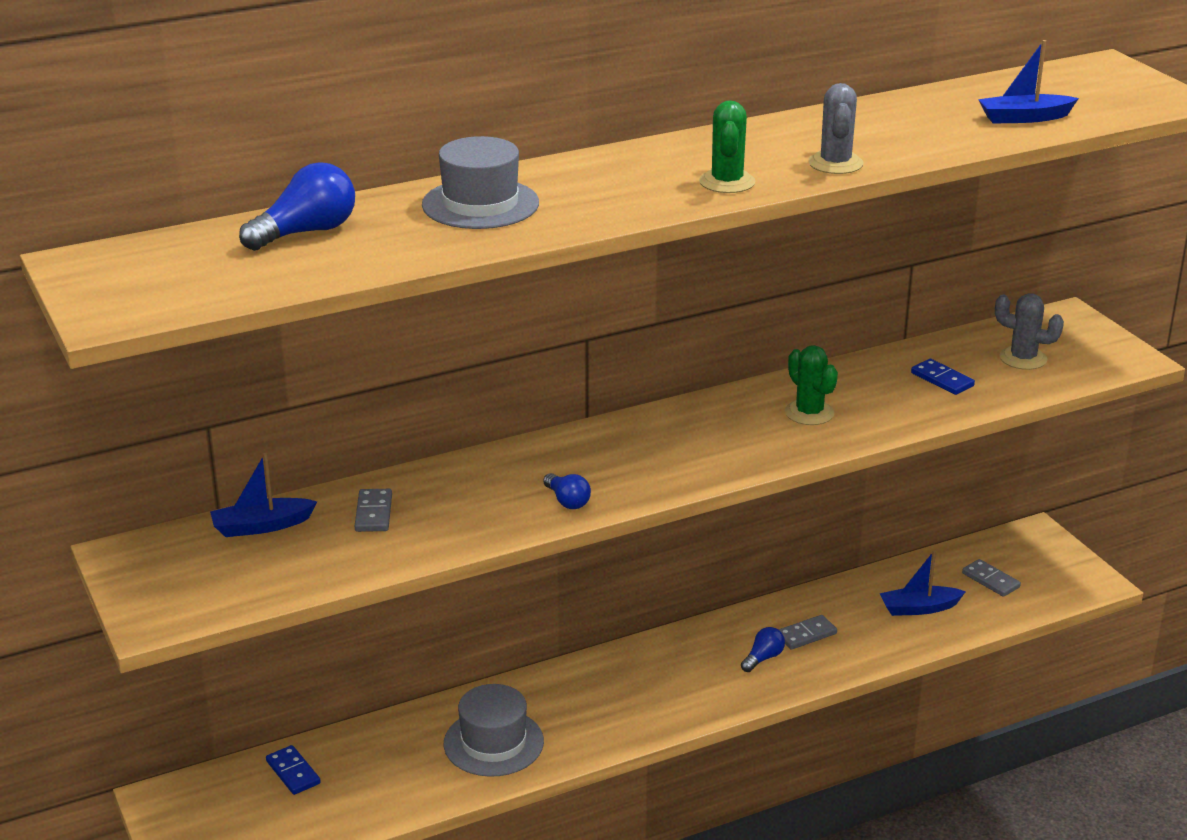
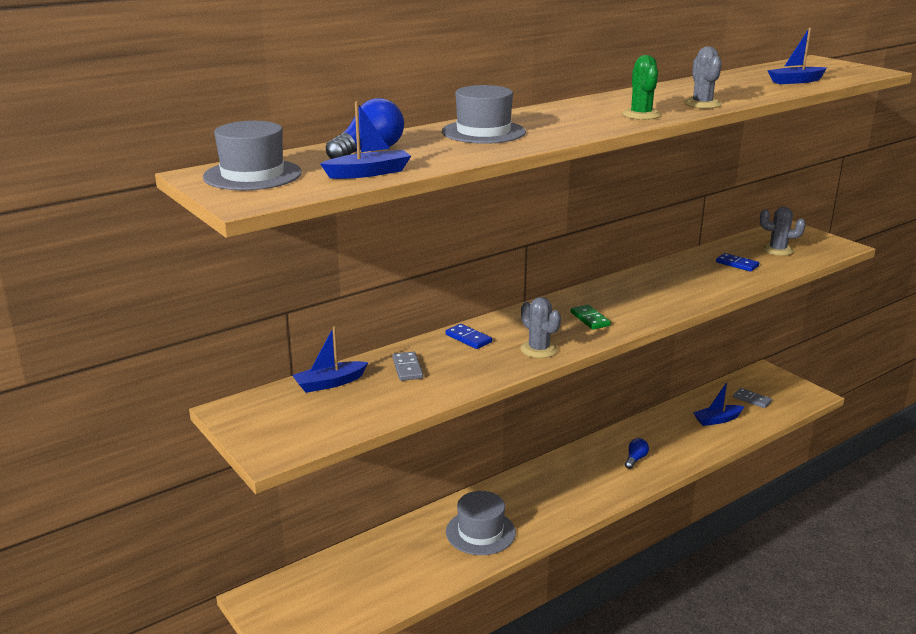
camera: 10 degrees left, 5 degrees down
(136, 268) = (252, 175): none -> grey hat
(283, 276) = (369, 173): none -> blue boat
(293, 772) = (346, 568): blue domino -> blue domino (468, 338)
(567, 501) = (539, 349): blue light bulb -> grey cactus
(665, 457) = (590, 319): none -> green domino
(806, 635) = (656, 442): grey domino -> none
(809, 413) = (667, 288): green cactus -> none

